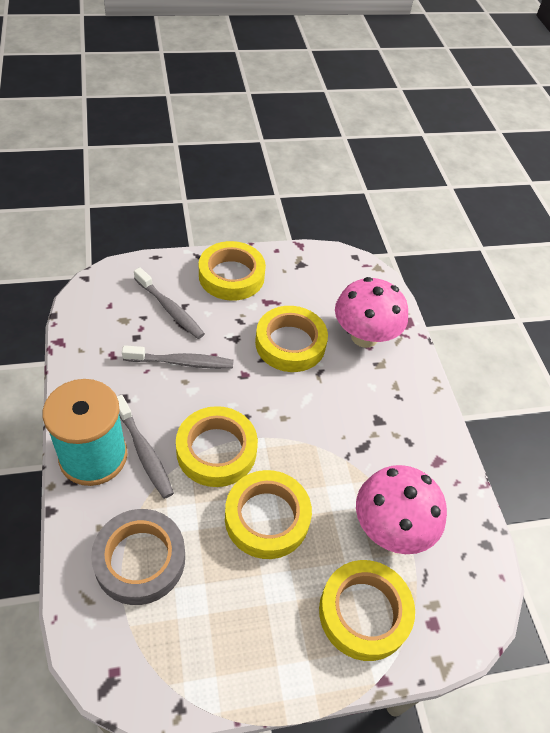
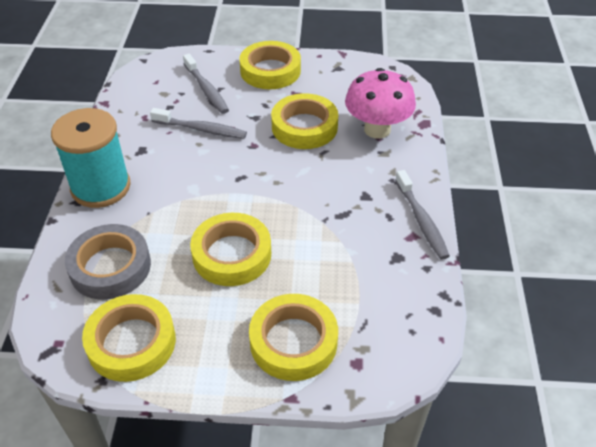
camera: 20 degrees right, 5 degrees down
(144, 452) = (144, 190): grey toothbrush -> grey toothbrush (421, 221)
(216, 450) = (206, 198): yellow tape -> yellow tape (131, 342)
(390, 529) = (344, 282): pink mushroom -> none

